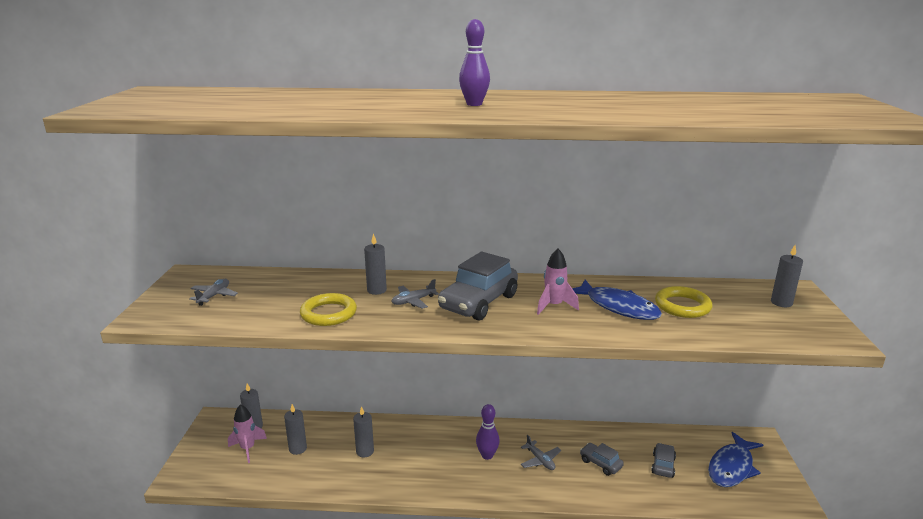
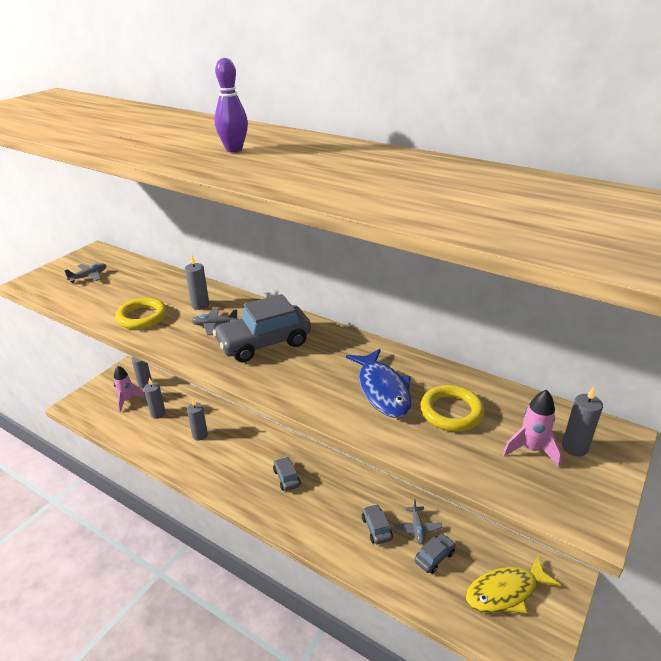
camera: 30 degrees right, 10 degrees up
(487, 455) = (286, 478): purple bowling pin -> grey car
(540, 460) = (326, 501): grey plane -> grey plane (417, 528)
(554, 306) = (323, 368): pink rocket -> pink rocket (531, 449)
(732, 467) = (505, 592): blue fish -> yellow fish

